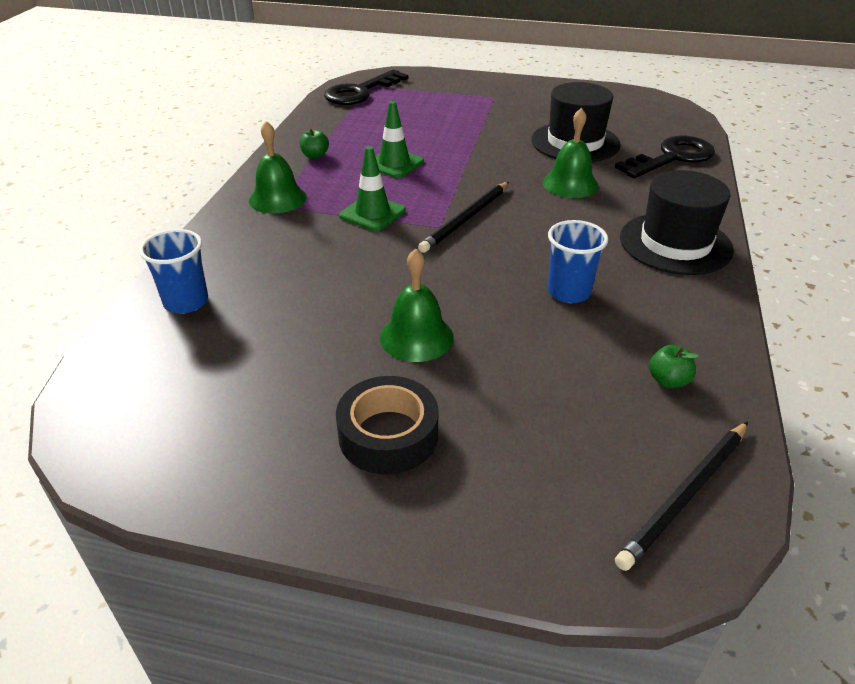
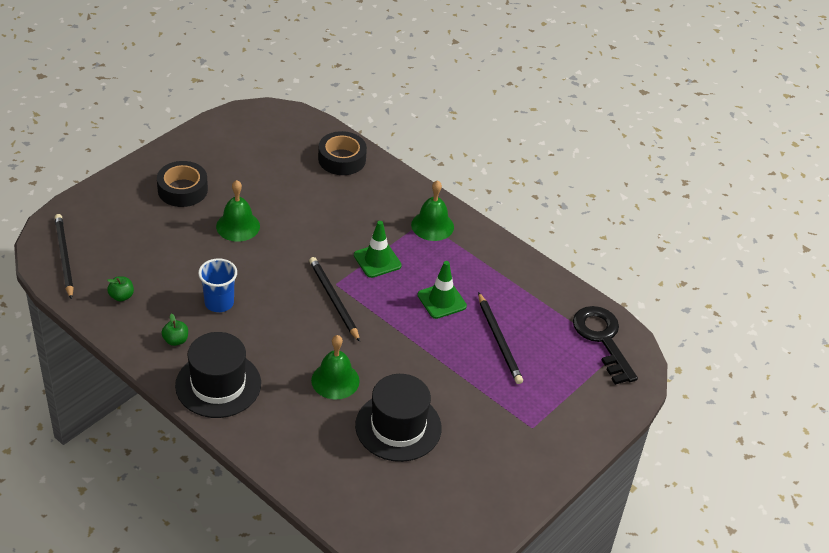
camera: 115 degrees right, 5 degrees up
(186, 302) = (342, 159): blue cup -> black tape
(315, 156) = (486, 265): green apple -> green apple (175, 340)
(414, 127) = (499, 340): none -> black pencil
(672, 157) = (324, 473): black key -> none

